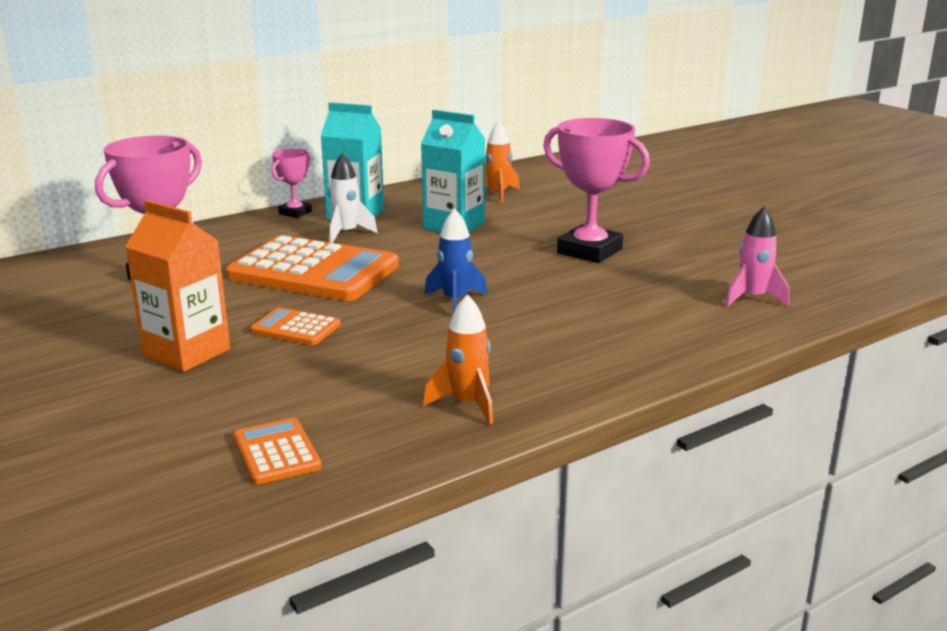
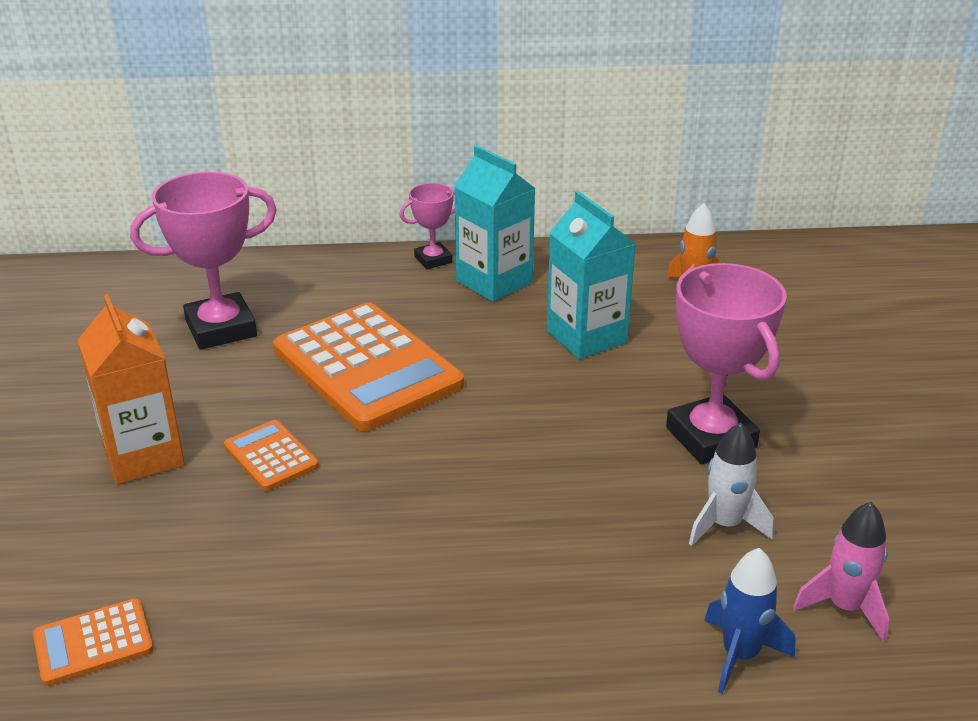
camera: 30 degrees right, 10 degrees up
(276, 452) = (93, 643): orange calculator -> orange calculator turned 120 degrees counterclockwise
(346, 234) = (455, 313): white rocket -> white rocket (725, 525)
(455, 301) = (469, 473): blue rocket -> blue rocket (740, 655)
(467, 404) = (328, 653): orange rocket -> none

